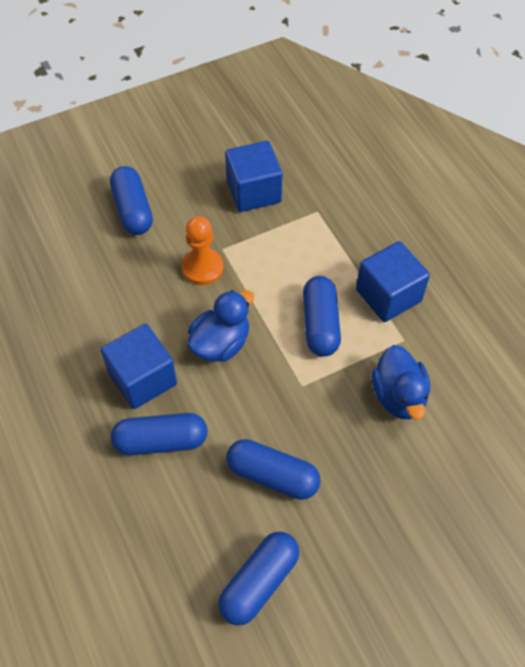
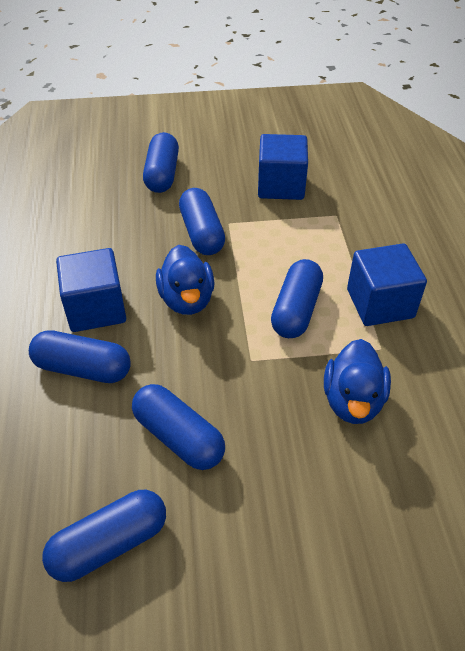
camera: 20 degrees right, 10 degrees down
(202, 268) = (202, 233): orange pawn -> blue capsule
(220, 343) = (187, 300): blue duck -> blue duck turned 105 degrees clockwise

